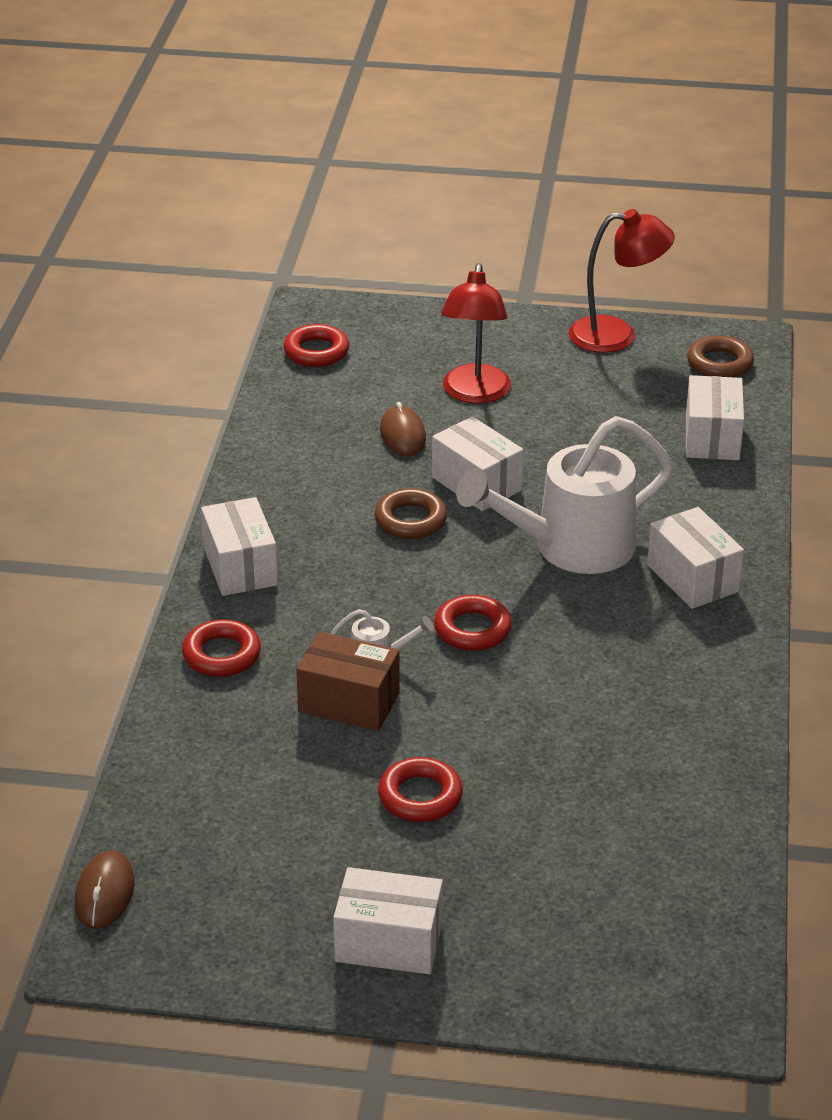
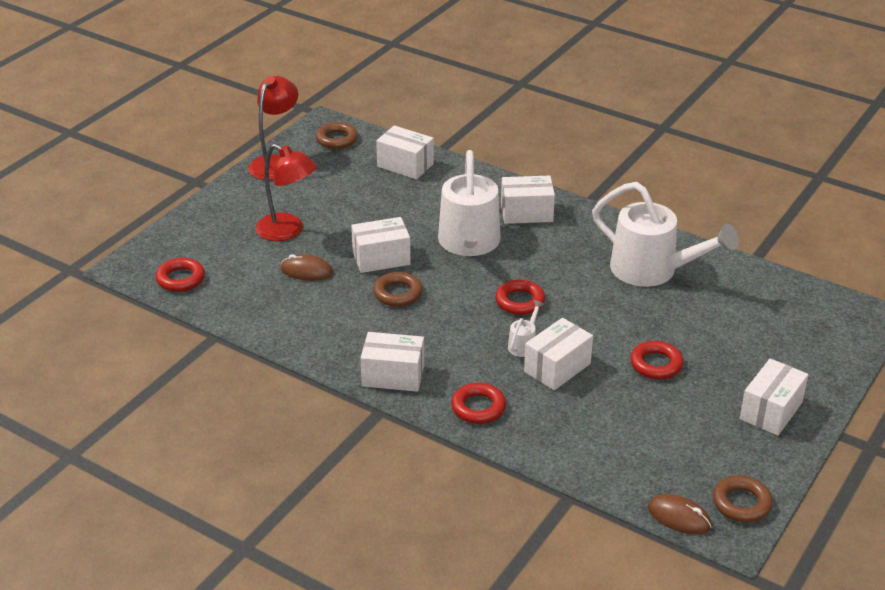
camera: 65 degrees left, 0 degrees up
(164, 951) = (741, 503): none -> brown ring
(349, 702) = (557, 368): brown box -> white box
(648, 740) = (652, 271): none -> white watering can

